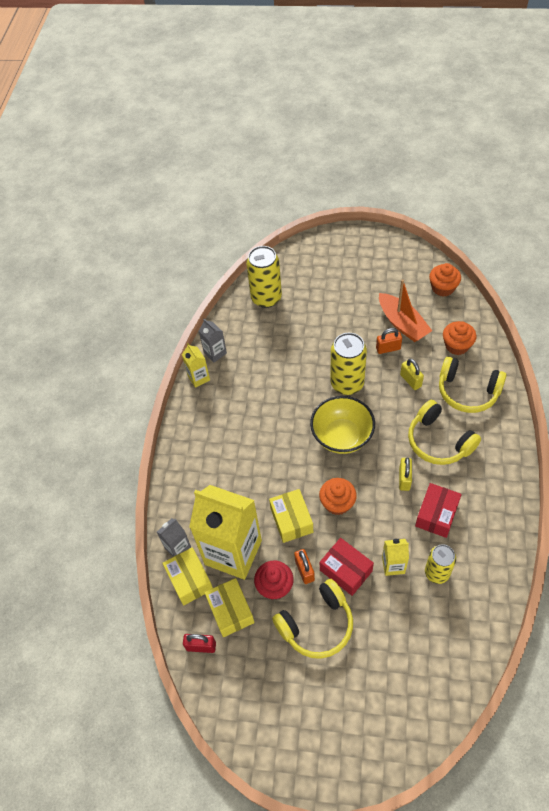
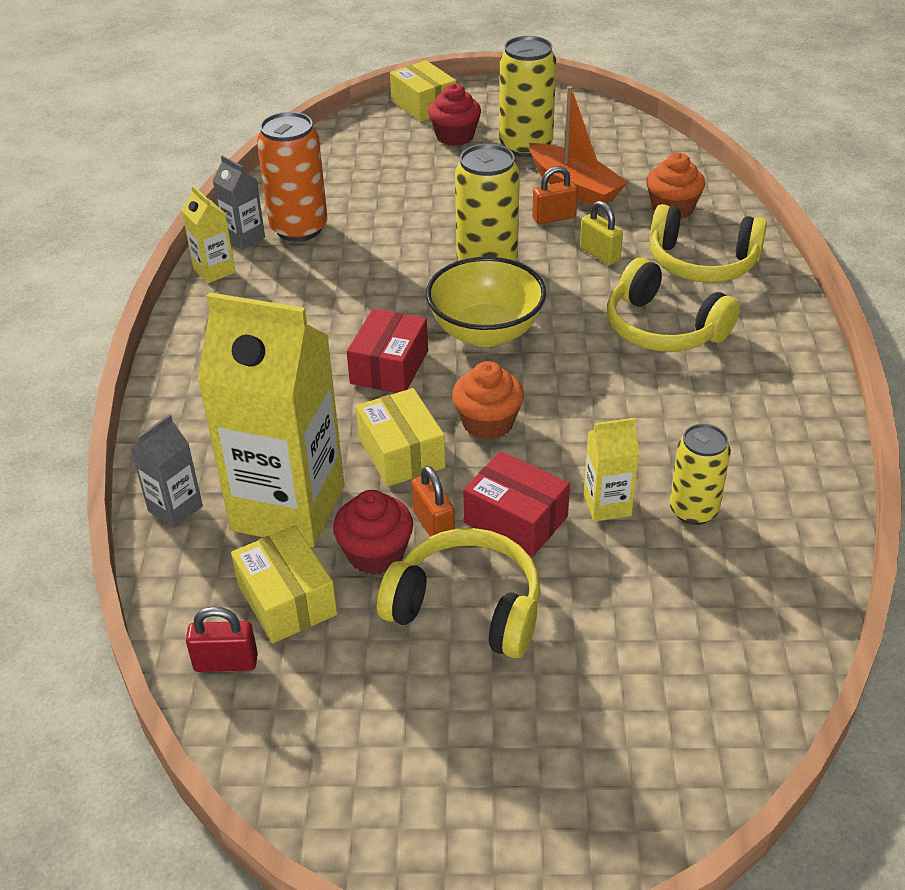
camera: 10 degrees left, 15 degrees down
(189, 580) = (200, 557): yellow box -> yellow box (424, 105)
(245, 347) = (299, 228): none -> orange can
(266, 298) = (333, 168): yellow can -> yellow can (525, 146)
(317, 624) = (466, 608): yellow headphones -> yellow headphones turned 120 degrees counterclockwise
(337, 275) = (455, 136): none -> red cupcake
(404, 479) = (609, 382): yellow padlock -> none
(436, 515) = (677, 427): red box -> red box (389, 367)
(443, 288) = (636, 143): orange cupcake -> none

